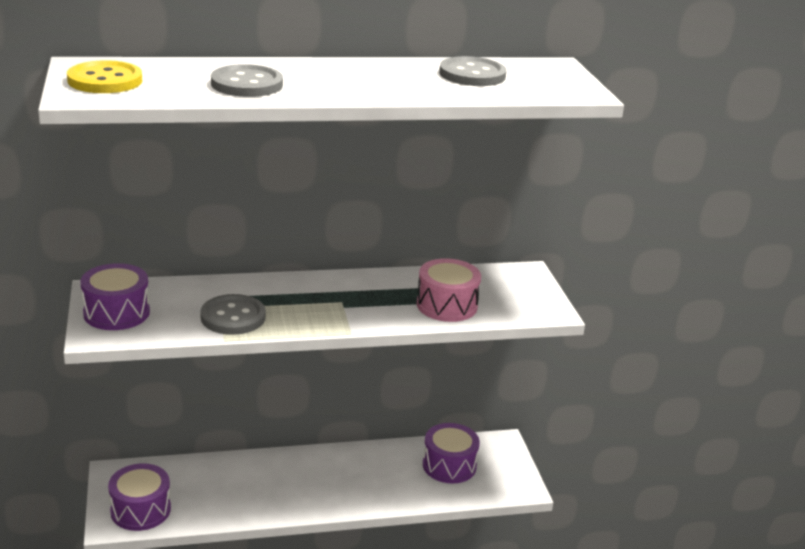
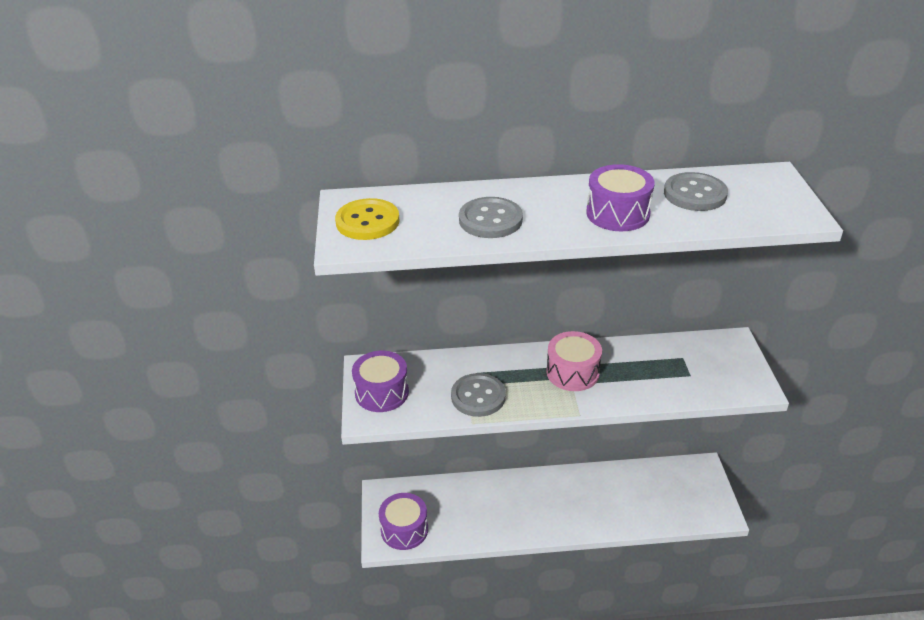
camera: 10 degrees right, 10 degrees up
(447, 305) = (662, 381): pink drum -> pink drum (572, 372)
(449, 465) = (657, 490): purple drum -> purple drum (617, 213)

